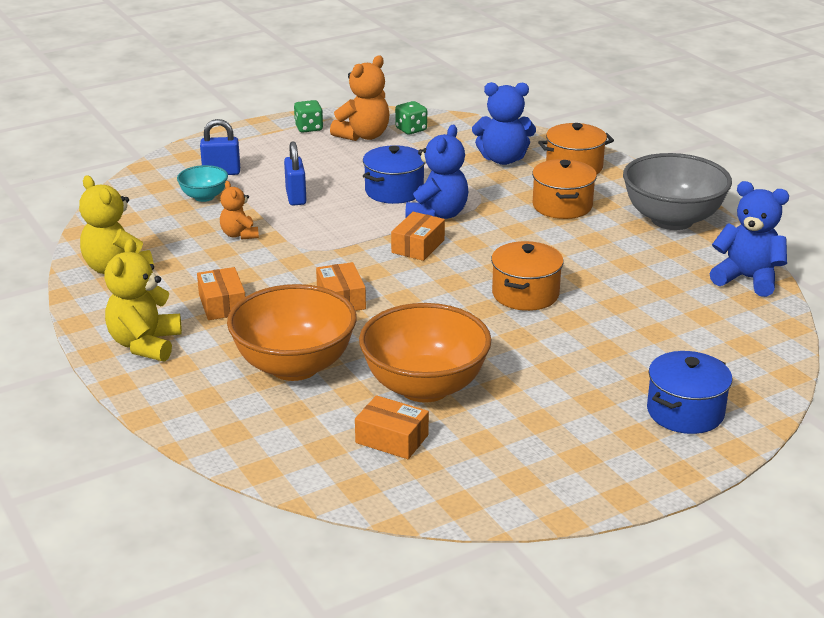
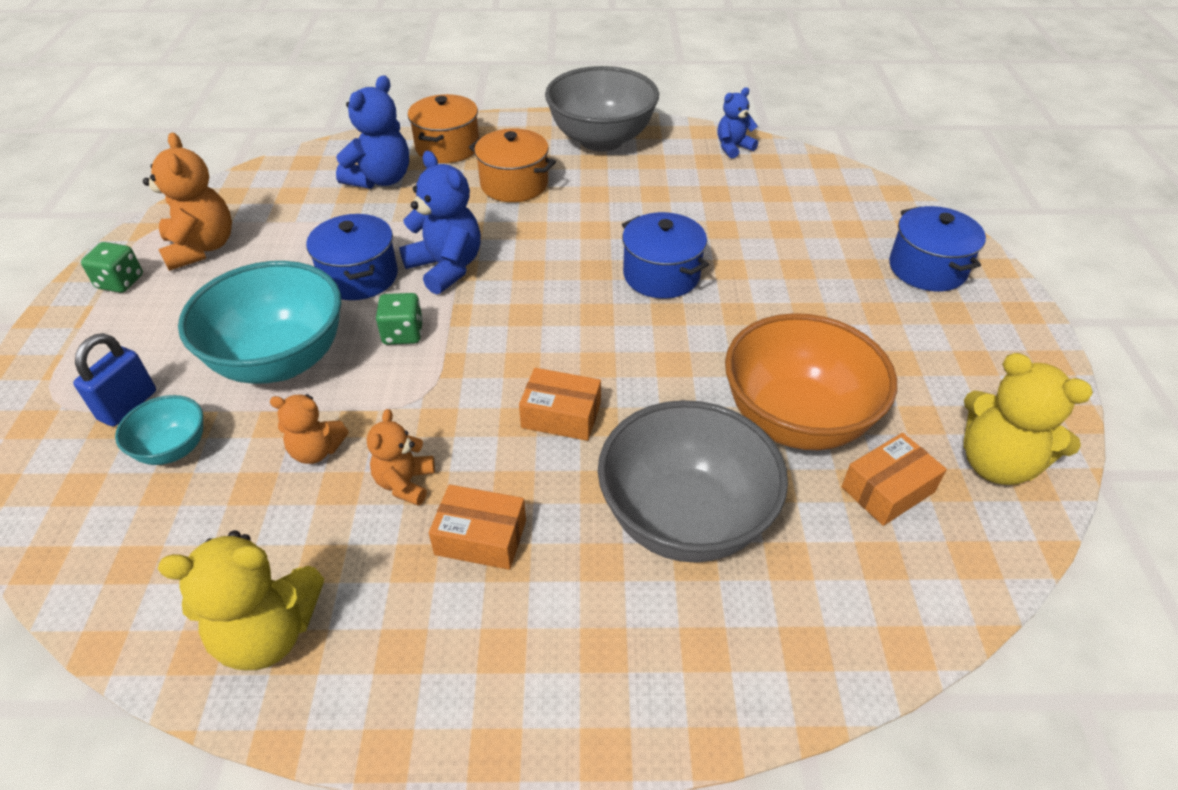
camera: 60 degrees left, 15 degrees up
(145, 344) = (519, 673): yellow teddy bear -> yellow teddy bear (996, 463)
(240, 268) = (405, 483): none -> orange teddy bear
(294, 366) = (685, 519): orange bowl -> grey bowl
(296, 197) = (280, 360): blue padlock -> turquoise bowl
(411, 129) = (236, 210): green dice -> green dice (403, 334)
(418, 246) = (499, 308): orange box -> none
(525, 294) = (661, 275): orange pot -> blue pot
(747, 279) = (733, 147): blue teddy bear -> blue teddy bear, size x0.60

